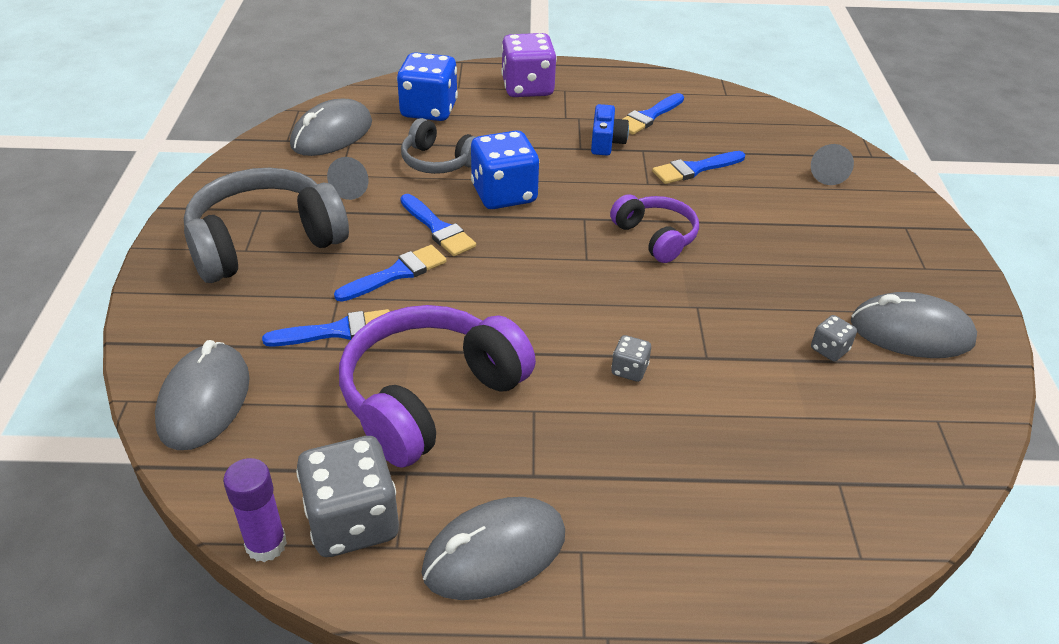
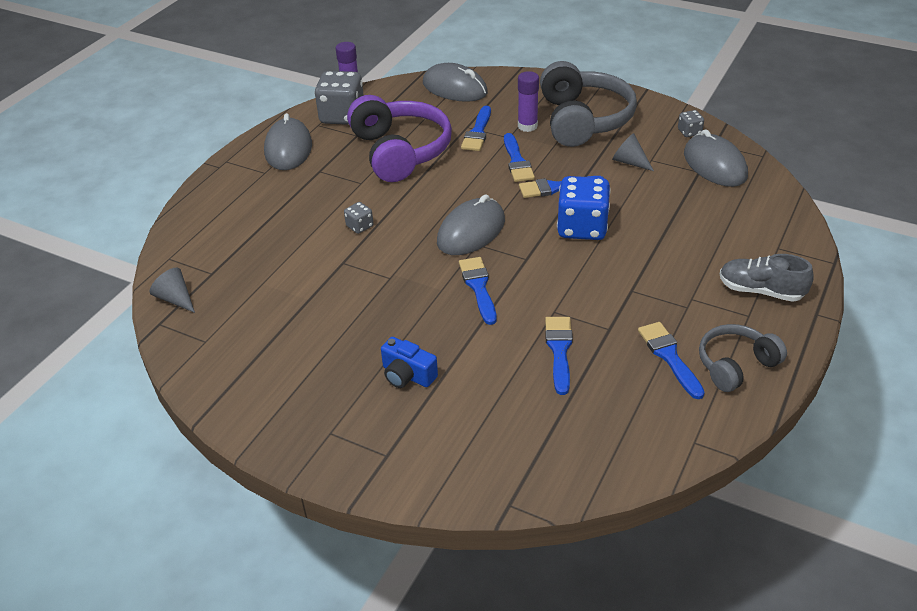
camera: 120 degrees right, 0 degrees up
(301, 287) = (527, 126): none -> purple glue stick
(429, 110) = (737, 220): blue dice -> none
(438, 161) = (647, 207): grey headphones -> grey headphones (736, 365)
(527, 88) = (760, 291): purple dice -> grey shoe
(606, 142) = (633, 309): blue camera -> blue camera (407, 375)
(655, 237) = (478, 287): purple headphones -> blue brush
(827, 174) = (498, 444): grey cone -> grey cone (175, 299)
(829, 349) = (300, 322): grey dice -> grey dice (689, 132)
(911, 332) = (278, 376): grey mouse -> grey mouse (471, 231)

